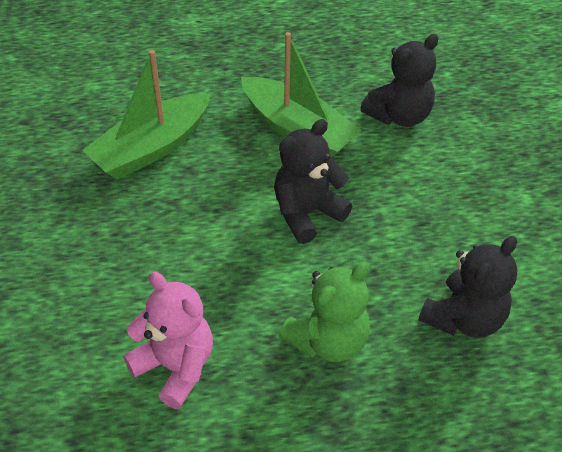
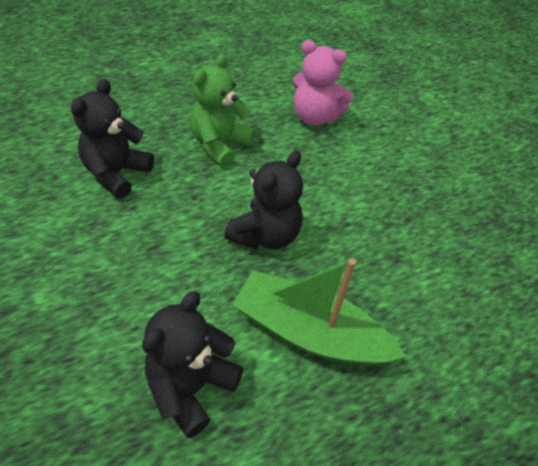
camera: 160 degrees right, 0 degrees up
(151, 148) = (445, 273): green boat -> none

